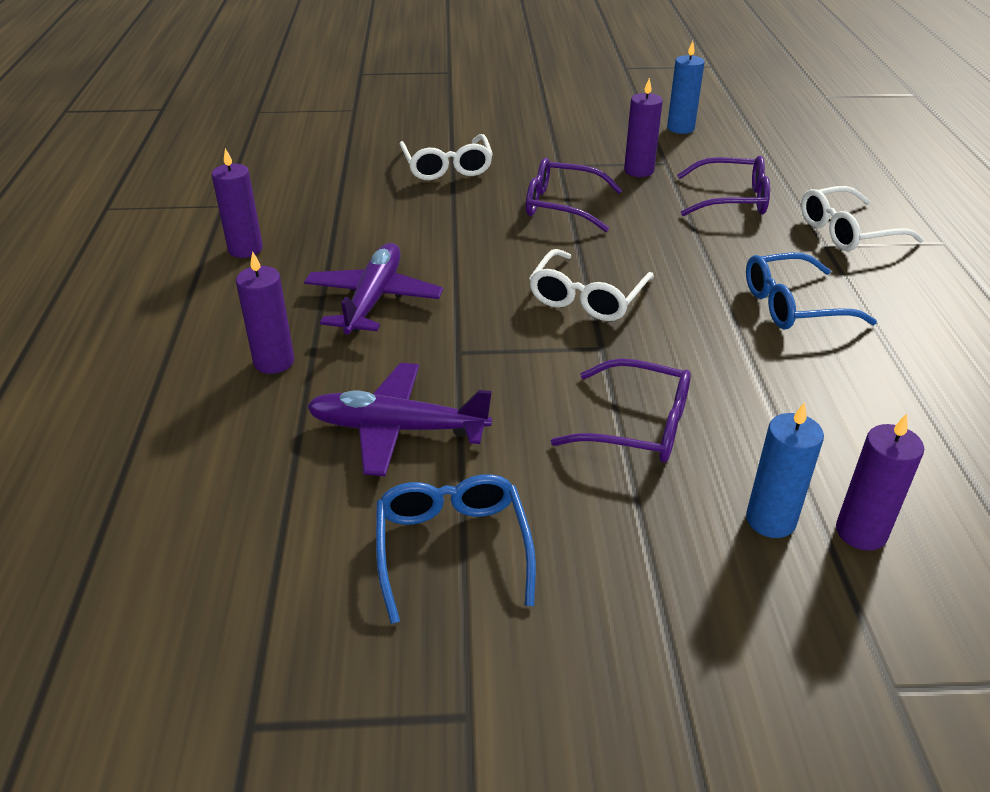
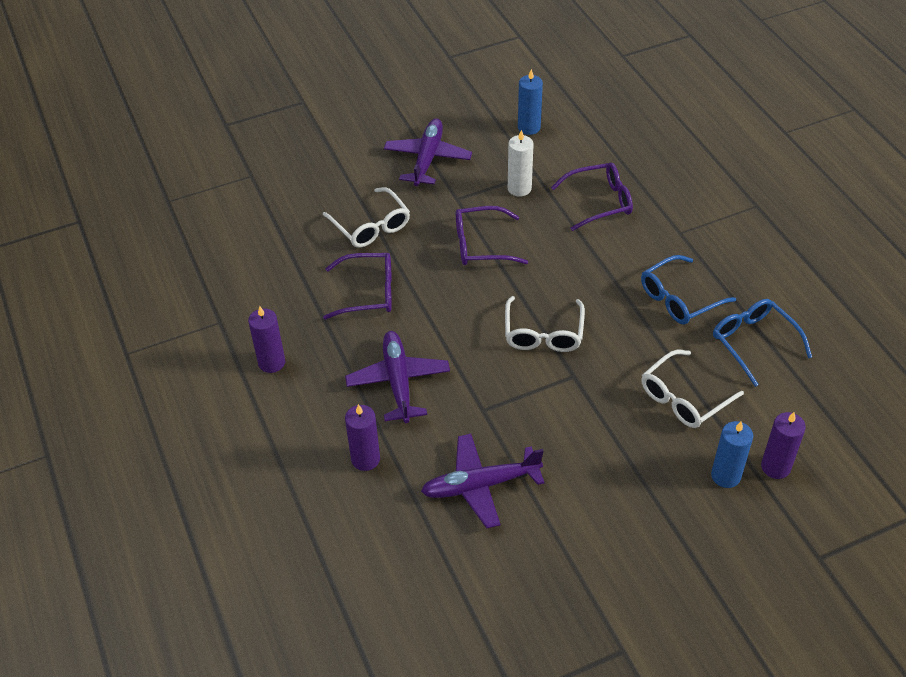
camera: 20 degrees left, 10 degrees up
(452, 549) = (561, 558): blue glasses -> blue glasses (754, 343)
(548, 130) = (427, 159): none -> purple plane
(636, 425) = (623, 433): purple glasses -> purple glasses (367, 293)
(639, 171) = (519, 188): purple candle -> white candle
(848, 231) = (690, 213): white glasses -> white glasses (684, 397)

